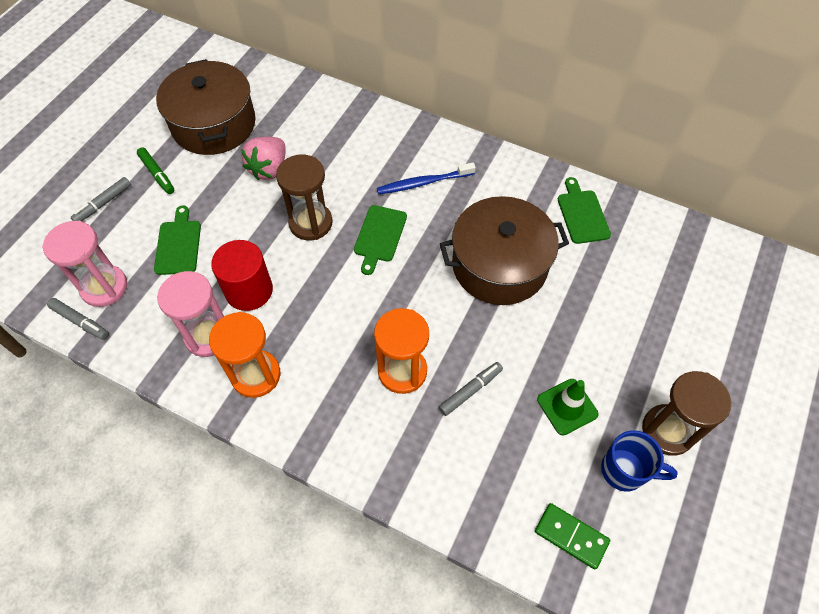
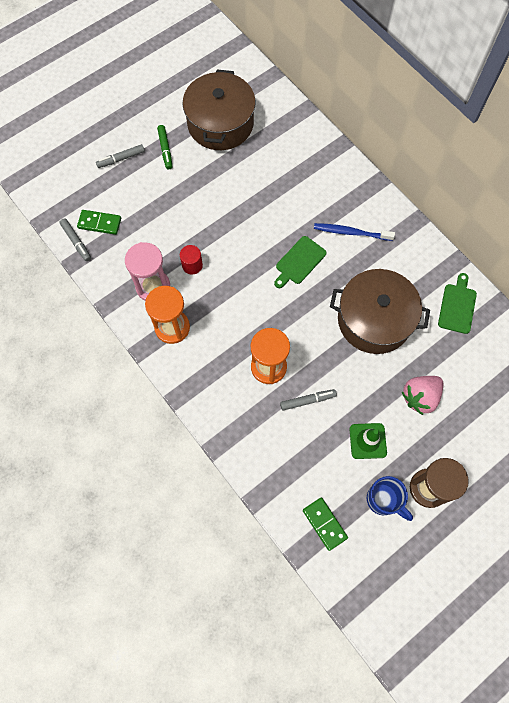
camera: 25 degrees right, 10 degrees up
(104, 287) = (99, 223): pink hourglass -> green domino
(178, 245) = (159, 211): green cutting board -> none
(249, 290) = (192, 265): red cylinder -> red cylinder, size x0.58
(269, 169) = (244, 176): pink strawberry -> pink strawberry (420, 397)
(310, 223) = (255, 231): brown hourglass -> none

